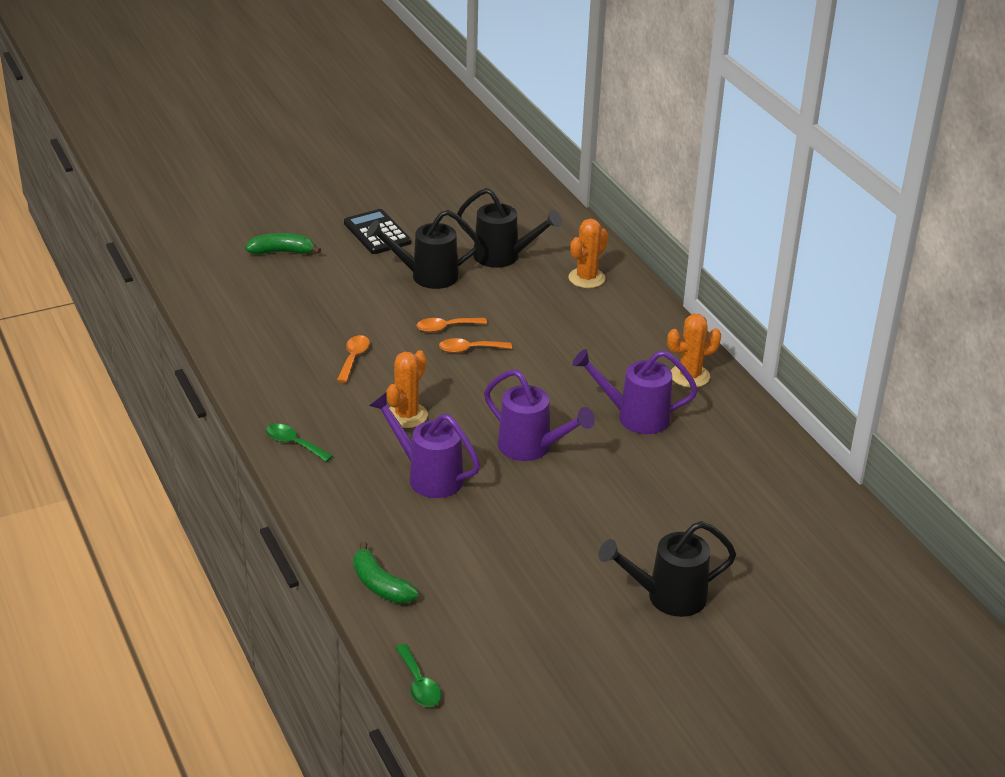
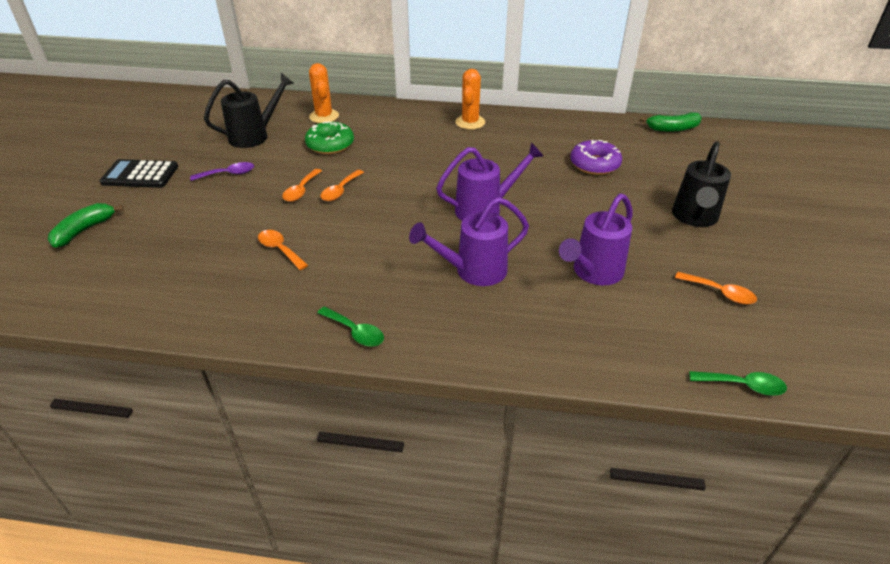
camera: 55 degrees left, 5 degrees up
(293, 444) = (355, 332): green spoon -> green spoon turned 120 degrees counterclockwise
(380, 585) = (595, 356): green banana -> green banana (672, 129)
(406, 415) = (385, 252): orange cactus -> none
(427, 276) = (228, 174): black watering can -> purple spoon
(539, 307) = (330, 144): none -> green donut
(545, 643) = (720, 293): none -> orange spoon
(635, 417) = (492, 156): purple watering can -> purple watering can (594, 272)
(701, 494) = (594, 164): none -> purple donut

